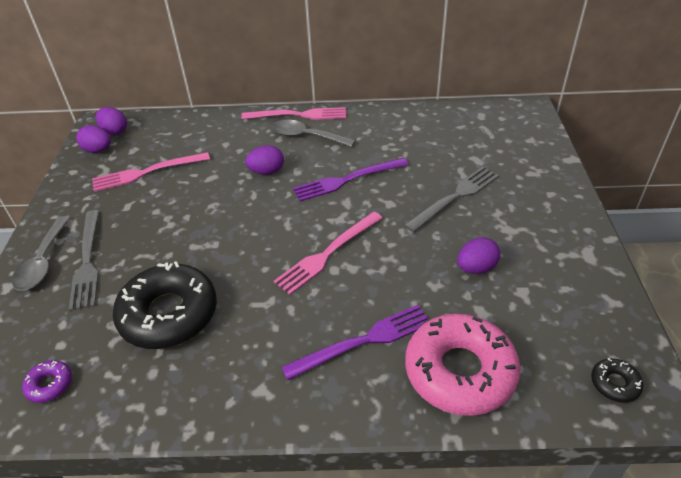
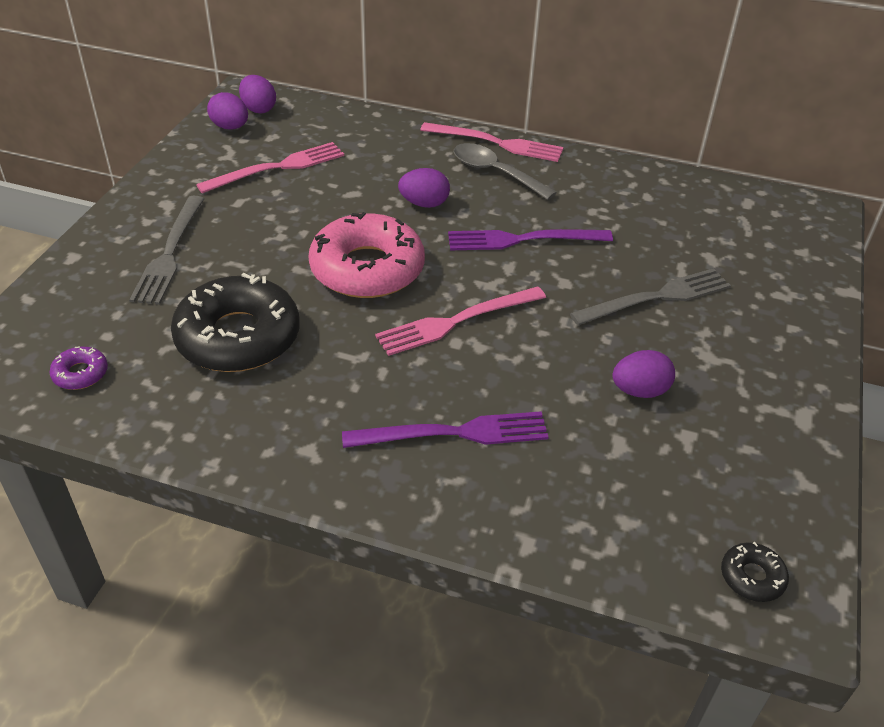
camera: 15 degrees right, 0 degrees up
(43, 261) = (121, 240): grey spoon -> none
(147, 172) = (277, 168): pink fork -> pink fork turned 150 degrees clockwise
(460, 371) = (557, 502): pink donut -> pink donut (367, 269)

